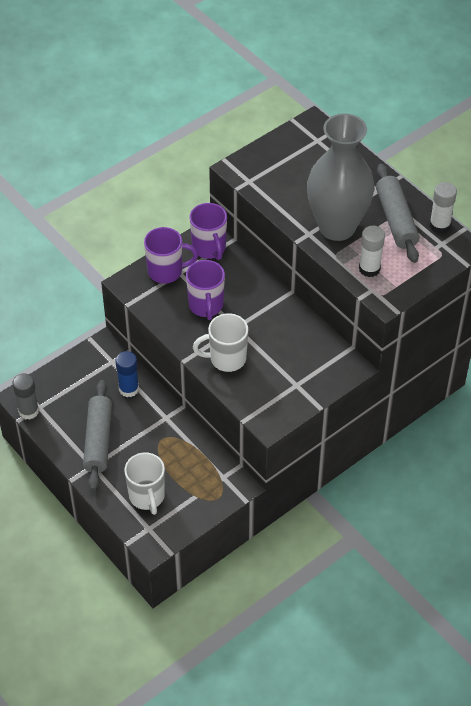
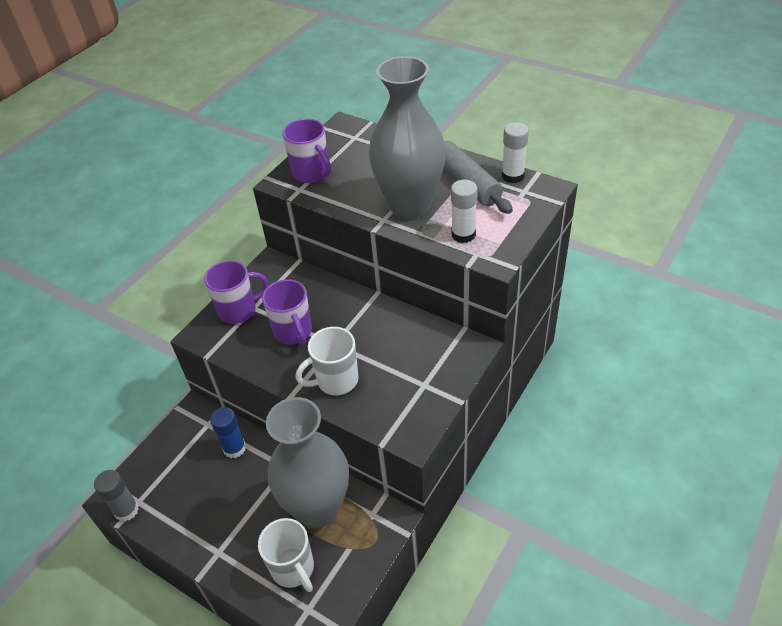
camera: 15 degrees left, 5 degrees down
(98, 440) = (217, 518): grey rolling pin -> none
(181, 458) = (318, 508): none -> grey vase
(209, 248) = (277, 275): purple mug -> purple mug (312, 174)

